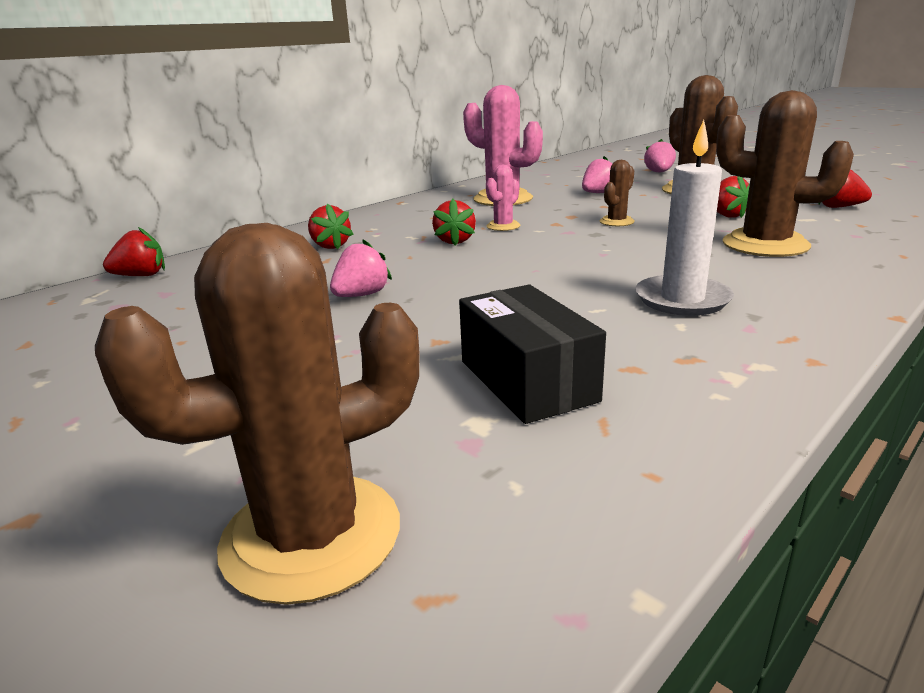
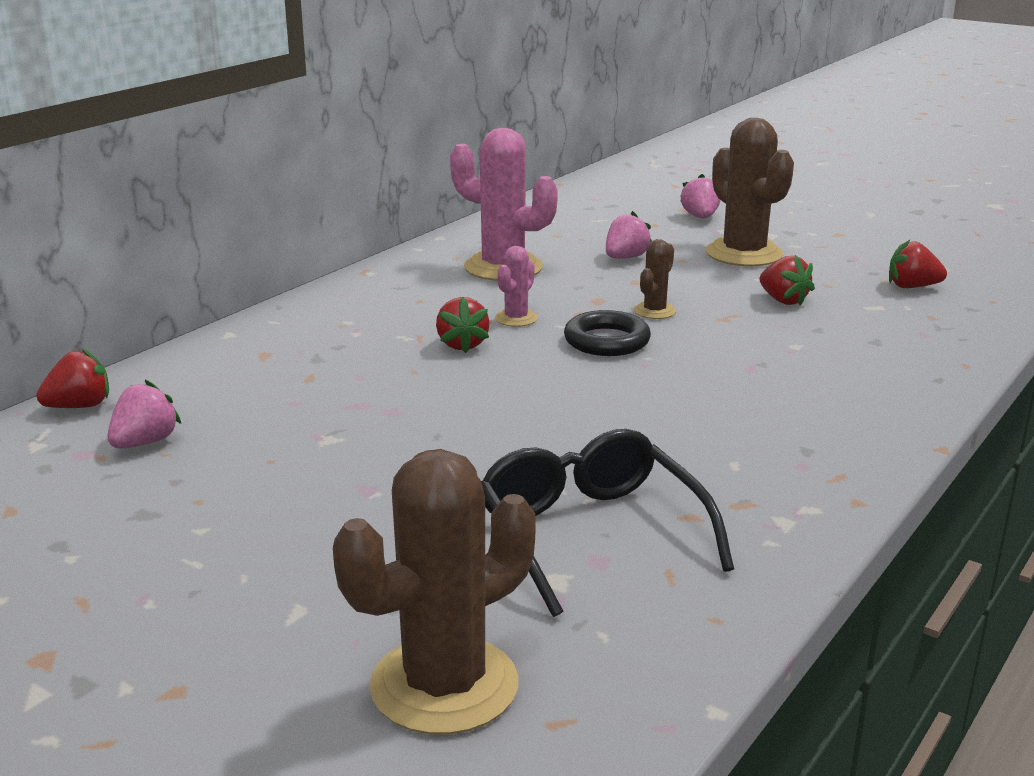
camera: 10 degrees left, 0 degrees up
(330, 246) = (304, 354): red strawberry -> none
(361, 295) = (379, 432): pink strawberry -> pink strawberry (145, 442)
(527, 380) = (591, 534): black box -> black glasses
(573, 239) = (606, 341): none -> black ring
(682, 299) = (735, 430): white candle -> none
(765, 245) = (824, 349): brown cactus -> none

